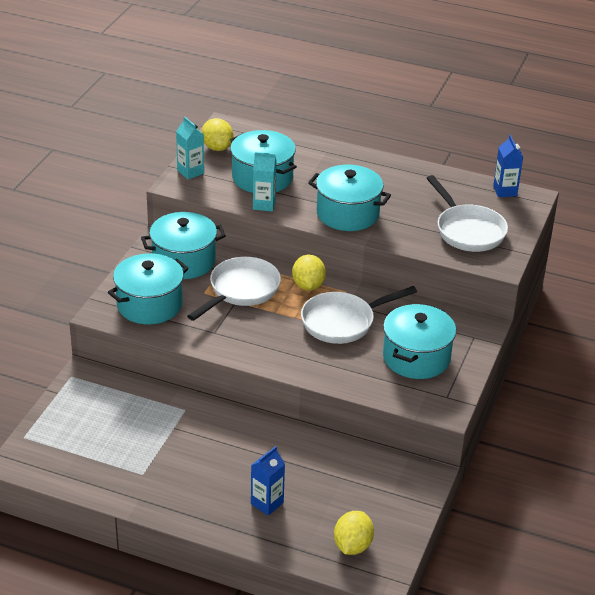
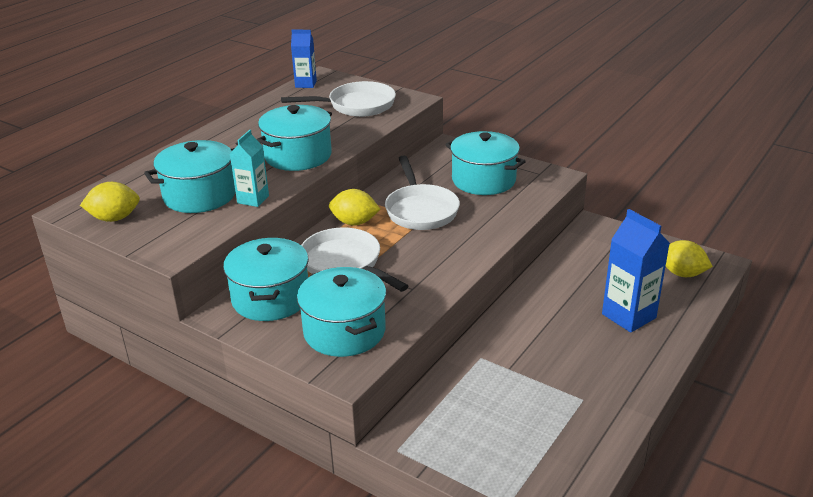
camera: 75 degrees left, 5 degrees down
(190, 172) = (152, 241): turquoise carton -> none
(267, 503) = (628, 316): blue carton -> blue carton, size x1.60

